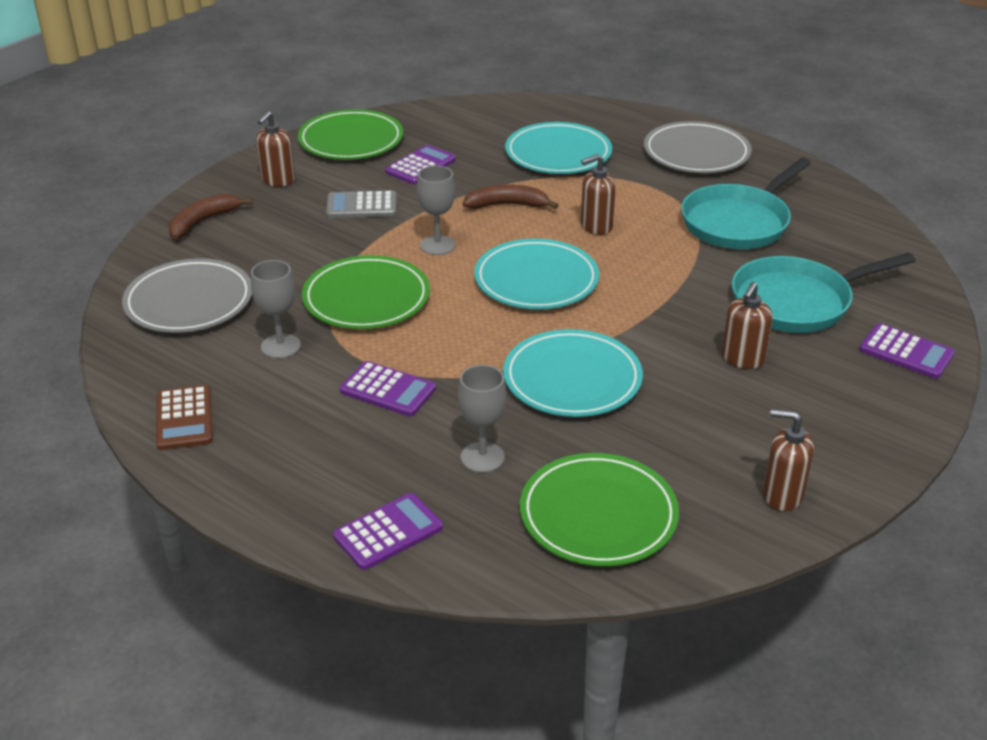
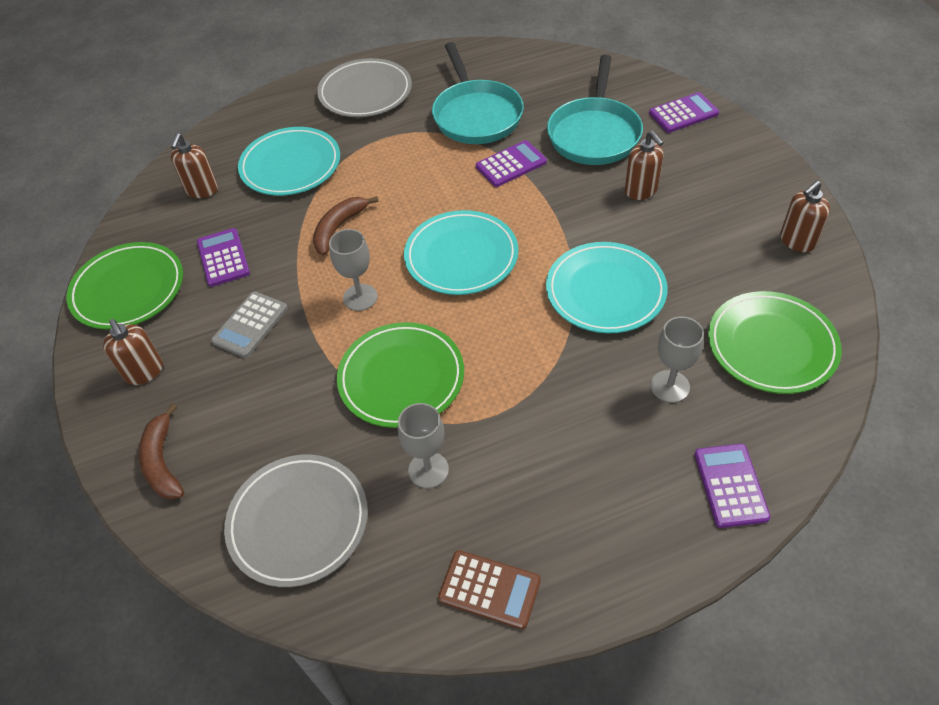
camera: 55 degrees left, 15 degrees up
(388, 390) = (545, 414): purple calculator -> purple calculator (511, 164)
(596, 226) = (416, 190): brown soap dispenser -> brown soap dispenser (202, 190)

